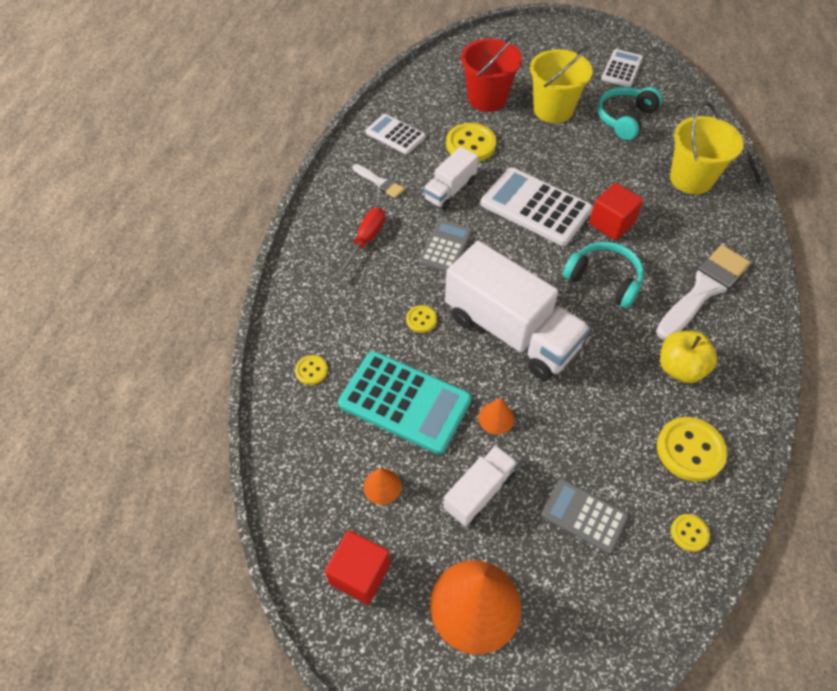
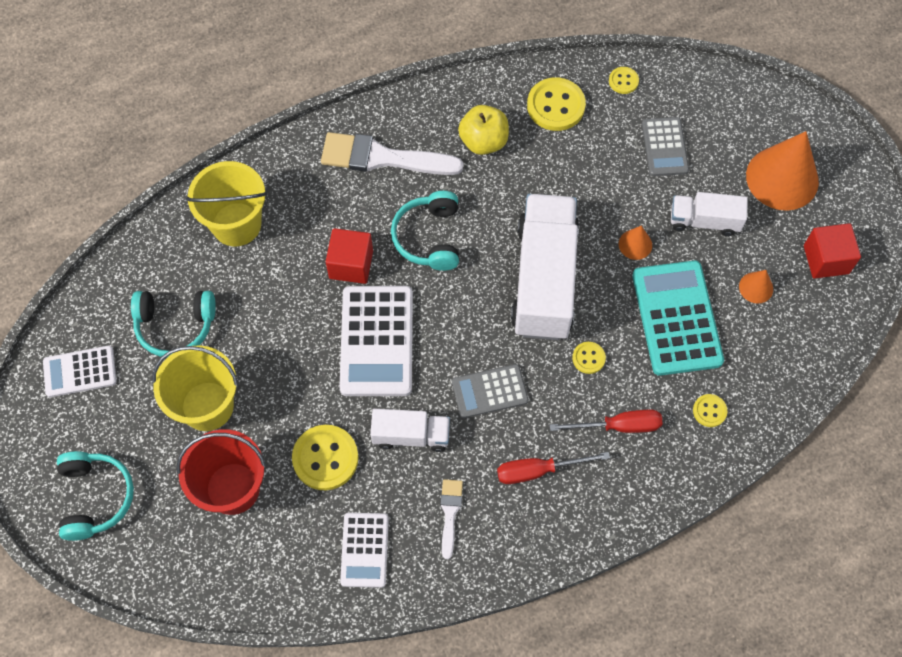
camera: 125 degrees left, 10 degrees up
(353, 305) = (618, 426): none -> red screwdriver
(530, 47) = (96, 497): none -> turquoise headphones

